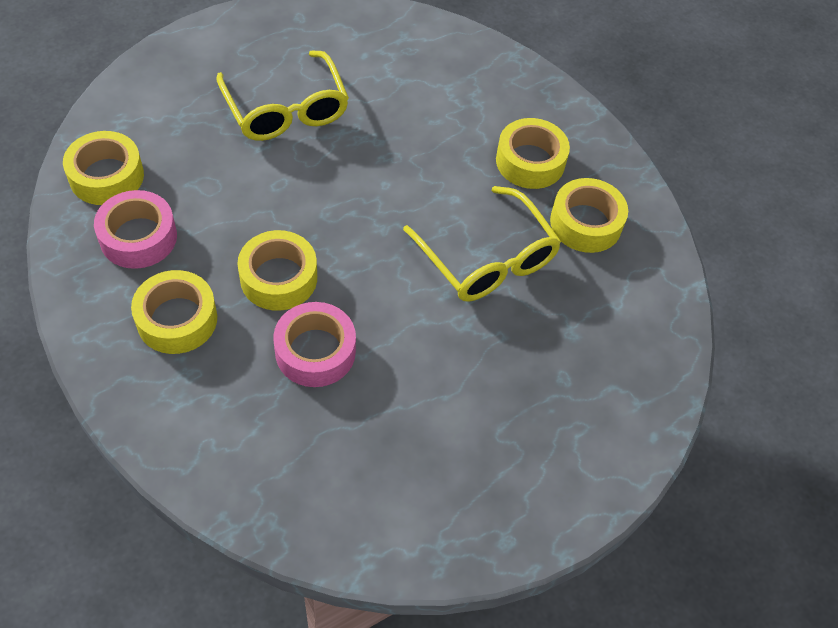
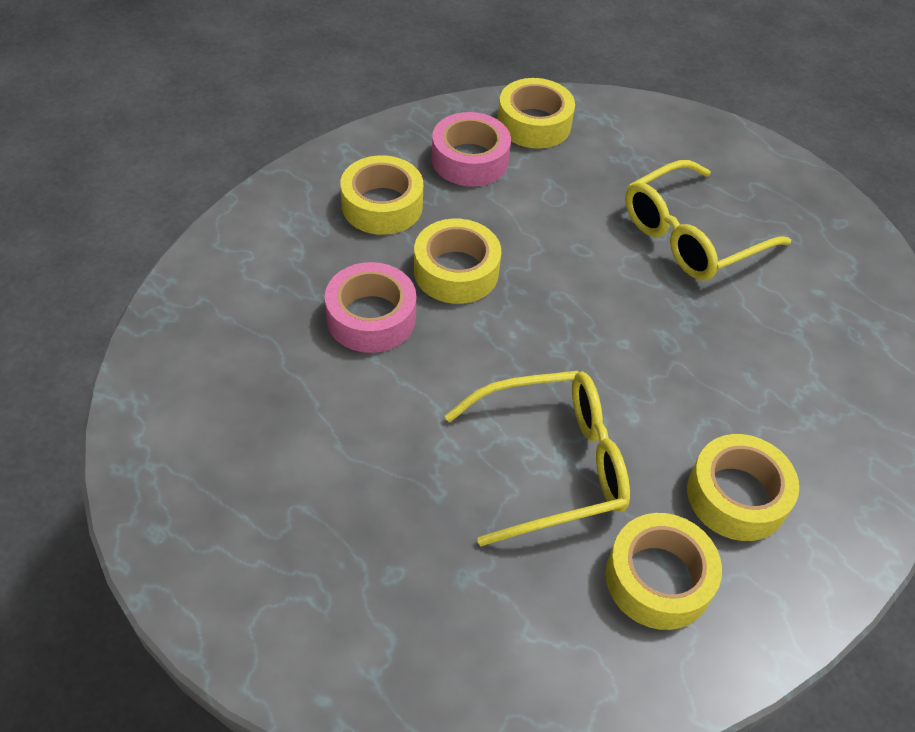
camera: 80 degrees right, 5 degrees down
(487, 259) = (552, 464): yellow glasses -> yellow glasses turned 150 degrees counterclockwise

